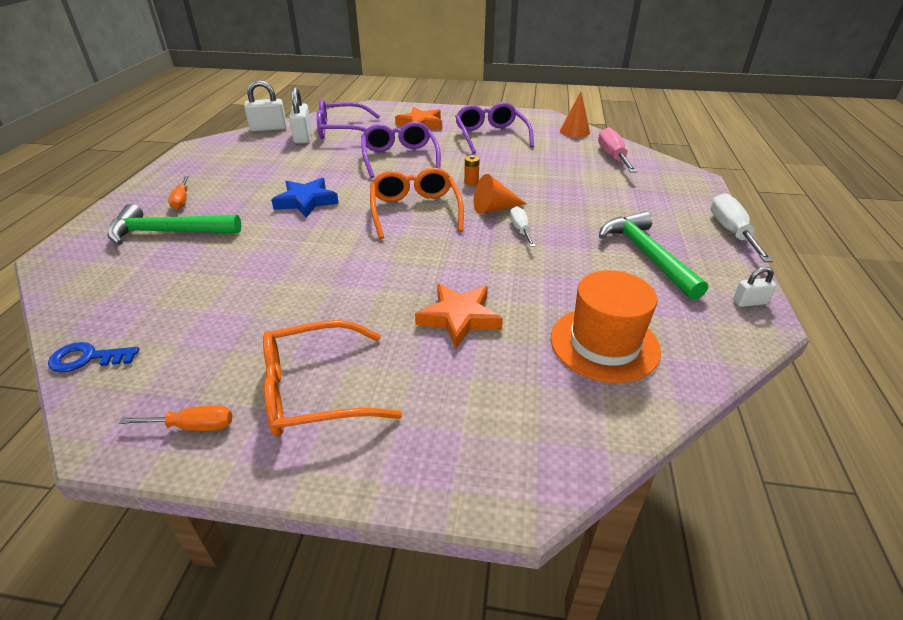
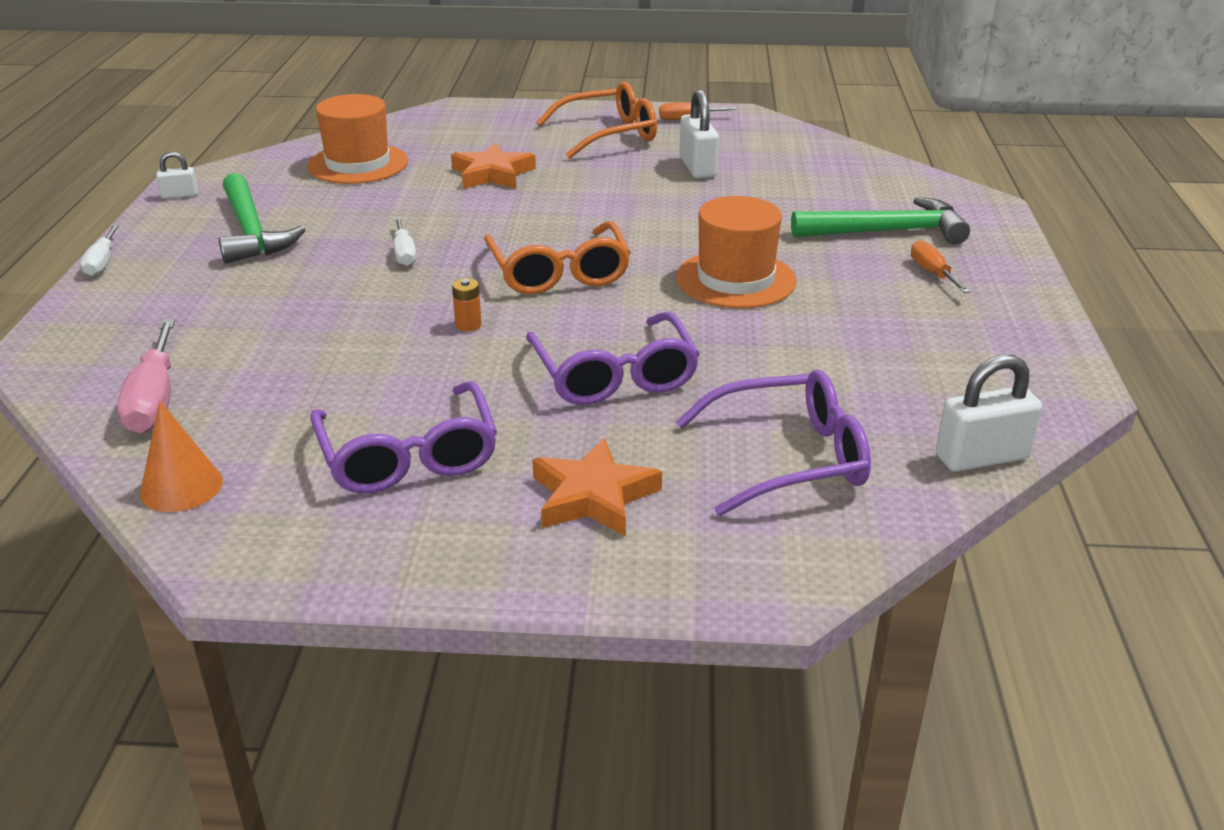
camera: 175 degrees right, 5 degrees down
(87, 358) = (815, 141): blue key -> none
(303, 137) = (867, 429): white padlock -> white padlock (697, 167)
(306, 201) = (735, 279): blue star -> orange hat
(494, 208) = (435, 281): orange cone -> none
(731, 232) = (102, 263): white screwdriver -> white screwdriver, size x0.61

